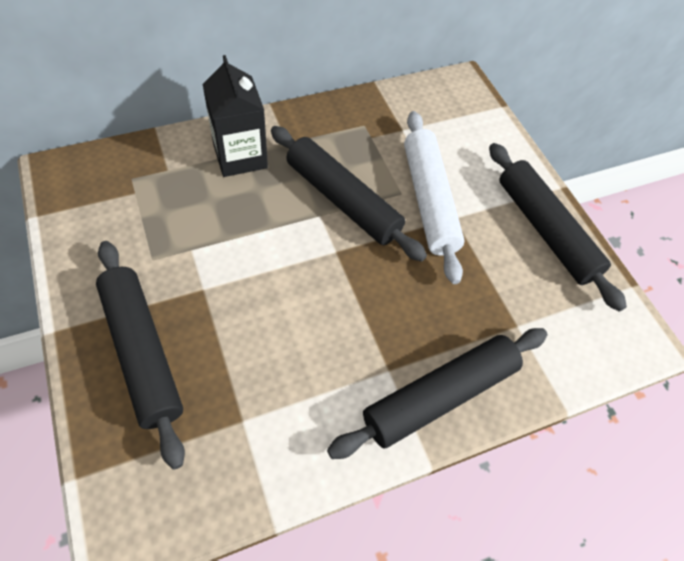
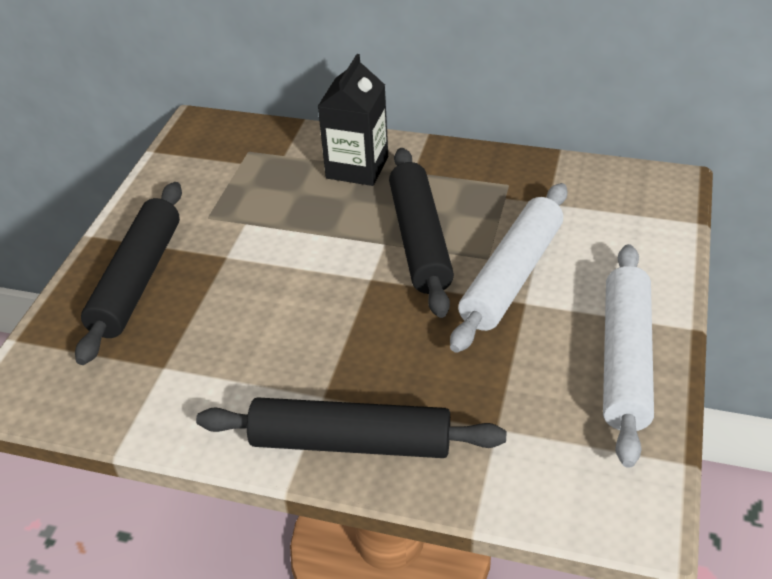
camera: 45 degrees right, 15 degrees down
(545, 230) = (625, 359): black rolling pin -> white rolling pin

